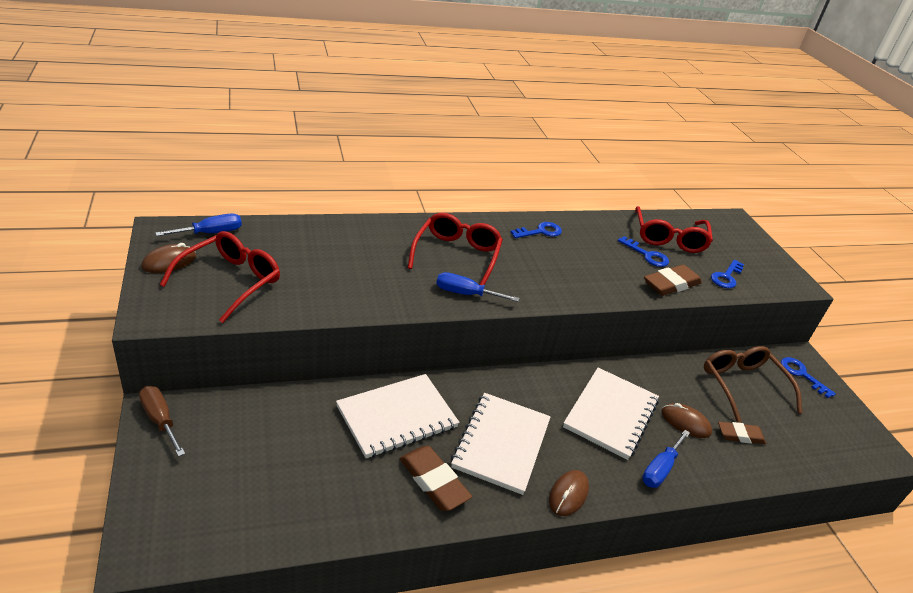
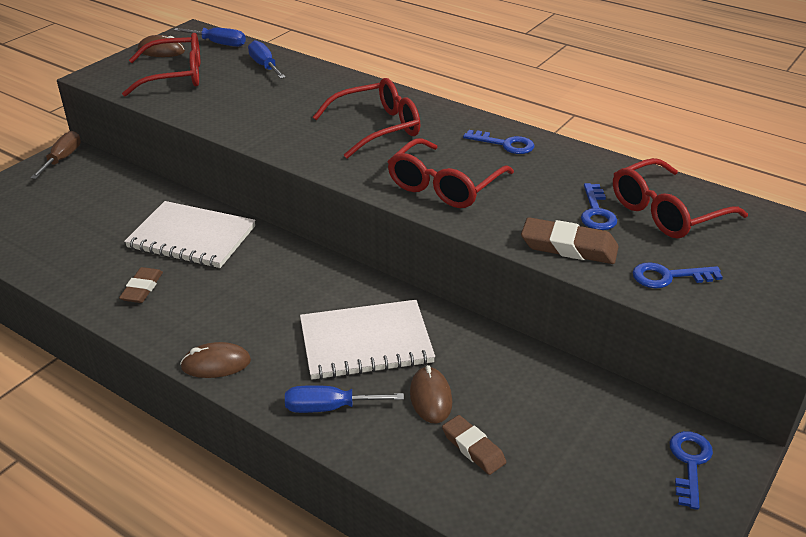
camera: 55 degrees right, 0 degrees up
(433, 481) = (142, 288): brown eraser -> brown eraser, size x0.66
(465, 294) = (326, 156): blue screwdriver -> blue screwdriver (264, 66)
(501, 444) = (231, 300): white notebook -> none
(561, 278) = (444, 186): none -> red glasses
(742, 386) = (572, 418): brown glasses -> none

